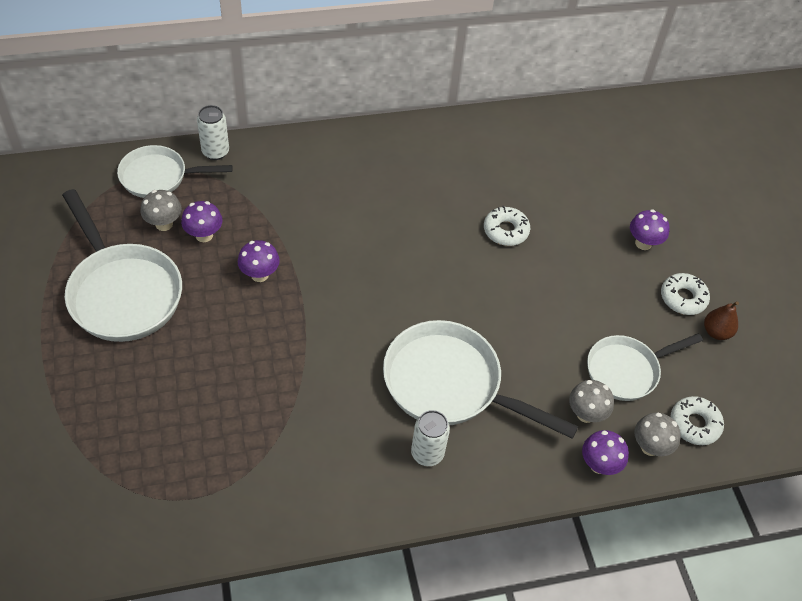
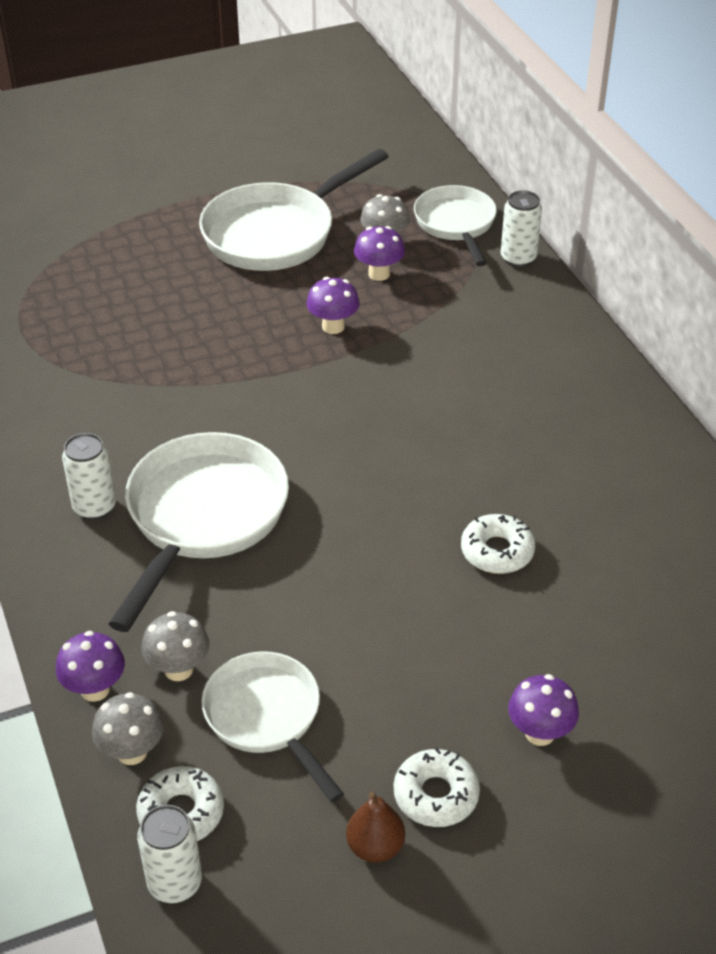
camera: 85 degrees right, 10 degrees down
(741, 432) = (175, 883): none -> white can

